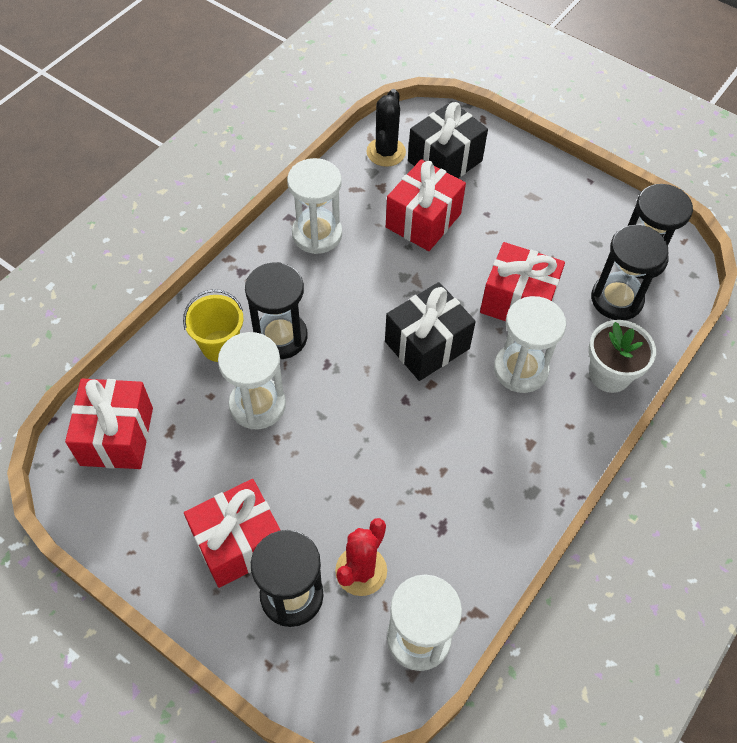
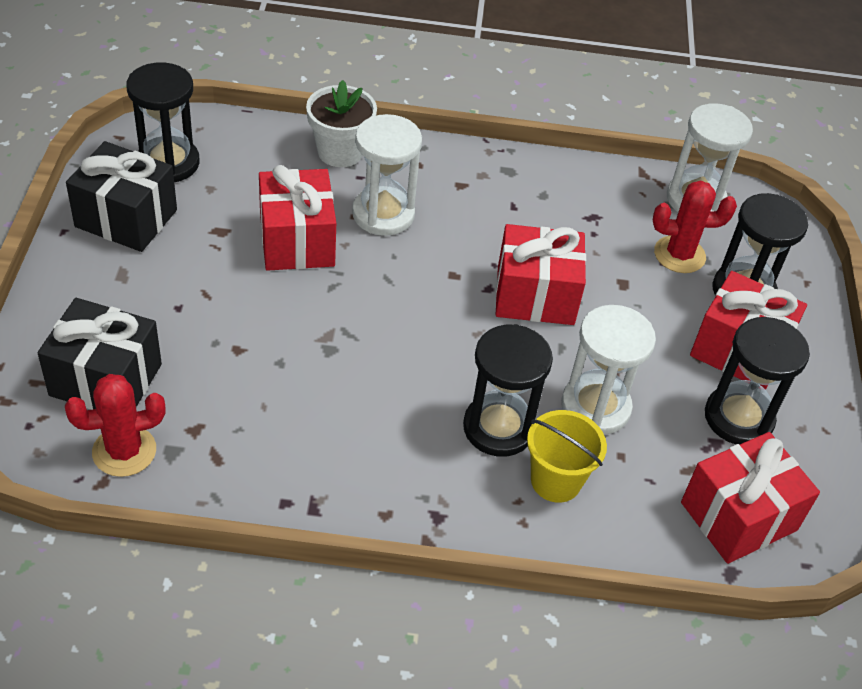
camera: 125 degrees left, 10 degrees down
(317, 234) = (322, 463): white hourglass -> none
(386, 152) = (124, 451): black cactus -> red cactus
(423, 220) = (228, 363): red gift -> red gift (535, 295)
(427, 345) = (409, 295): black gift -> black gift (126, 218)
(616, 299) = (239, 168): black hourglass -> black hourglass (738, 418)

